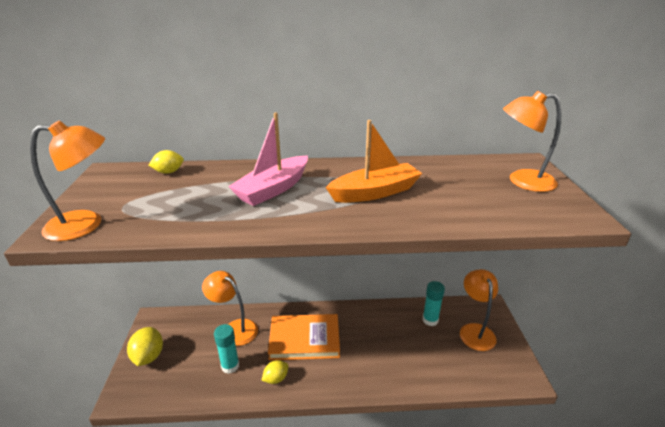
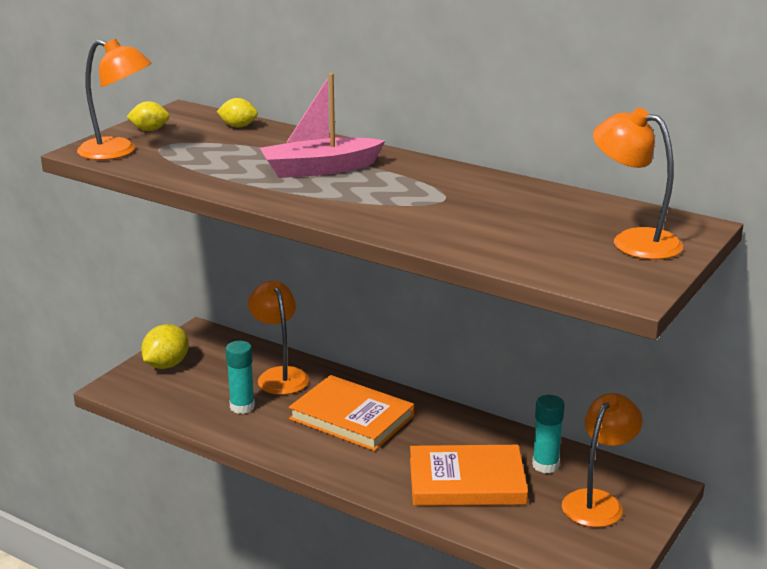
camera: 35 degrees right, 5 degrees down
(276, 378) = (280, 438): yellow lemon -> yellow lemon (150, 130)
(375, 192) = (424, 201): orange boat -> none
(406, 352) = (467, 481): none -> orange book

